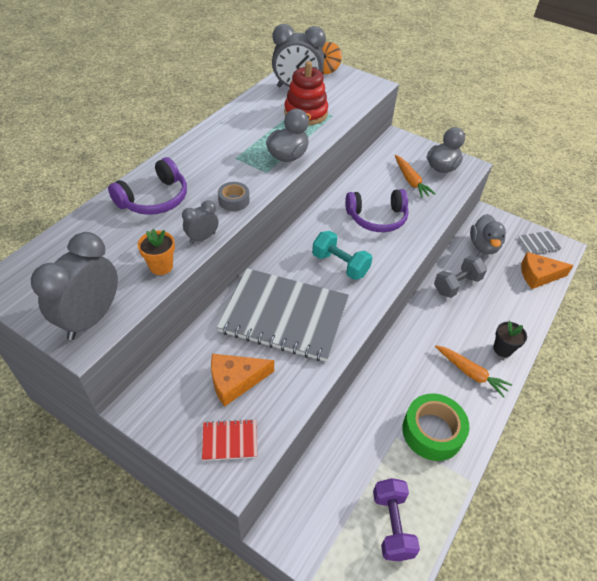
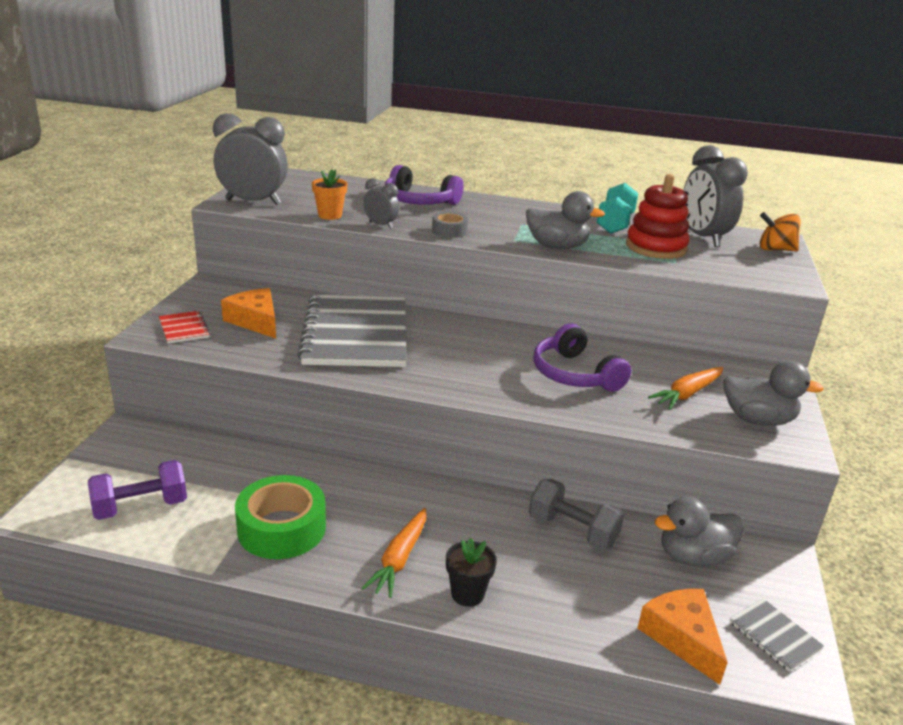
camera: 70 degrees right, 20 degrees down
(340, 265) = (462, 357): turquoise dumbbell -> turquoise dumbbell (615, 224)

